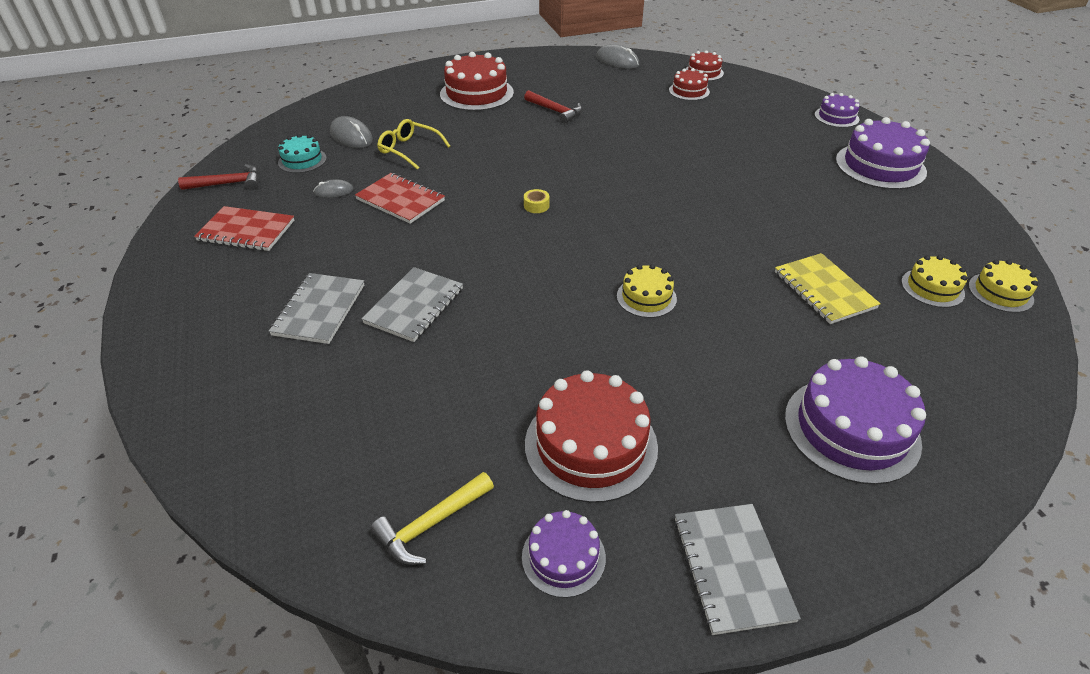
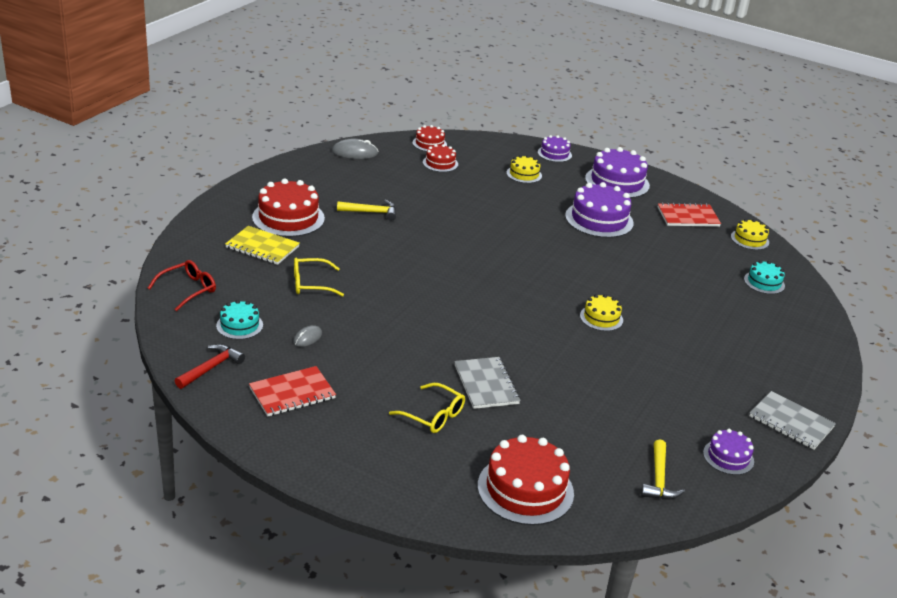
camera: 45 degrees left, 10 degrees down
(313, 120) = (188, 290): none -> red glasses
(319, 310) = (433, 415): grey notebook -> yellow glasses
(351, 136) = (246, 291): grey mouse -> none
(400, 200) = (367, 323): red notebook -> red notebook (688, 217)
(536, 206) = (462, 289): yellow tape -> none
(555, 111) = (371, 212): red hammer -> yellow hammer
(591, 445) = (676, 405): red cake -> red cake (525, 489)
(824, 290) = (677, 273): yellow notebook -> yellow notebook (262, 247)
(851, 429) = (766, 339): purple cake -> purple cake (599, 219)
(932, 288) = (720, 250): yellow cake -> yellow cake (524, 174)
(951, 354) = (764, 282): none -> turquoise cake

